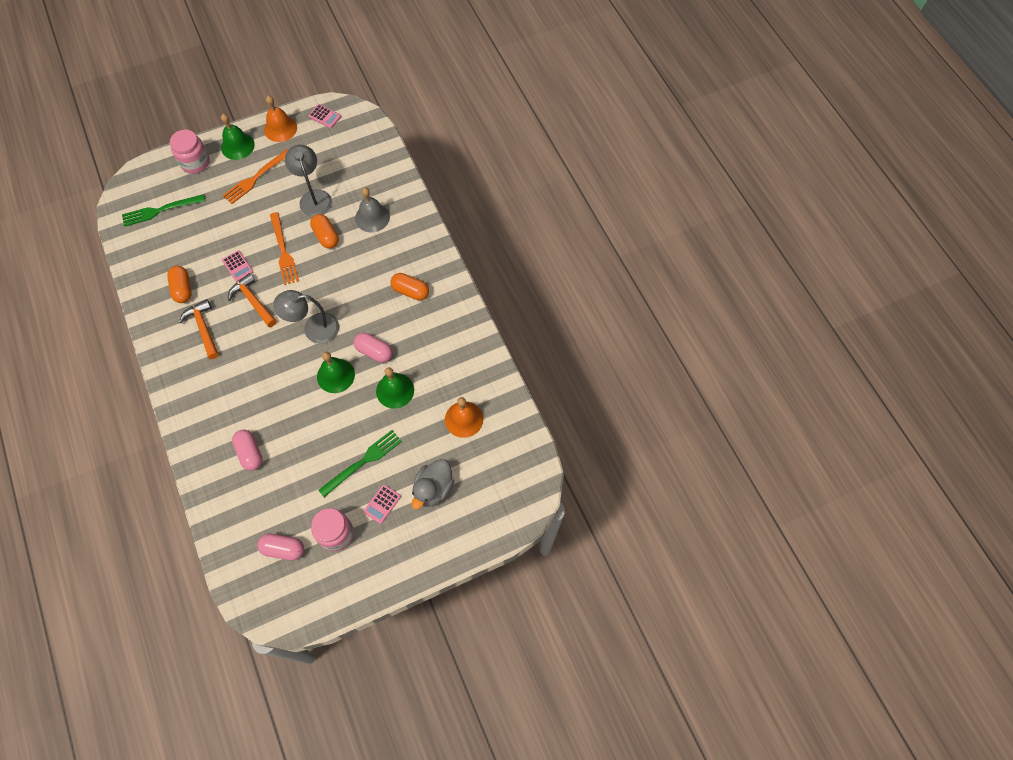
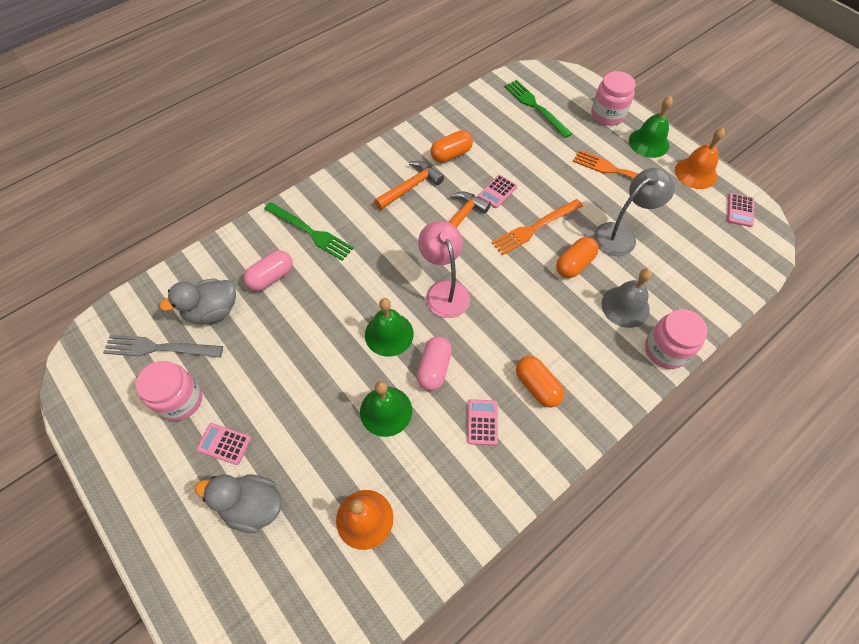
camera: 75 degrees right, 5 degrees down
(265, 503) = (213, 311): none -> grey duck
(283, 549) = (158, 348): pink capsule -> grey fork
(313, 329) = (444, 290): grey lamp -> pink lamp
(364, 461) = (280, 403): green fork -> green fork (311, 232)
(410, 291) = (537, 386): orange capsule -> orange capsule turned 45 degrees counterclockwise
(412, 207) = (666, 350): none -> pink jar
(424, 332) = (482, 422): none -> pink calculator

